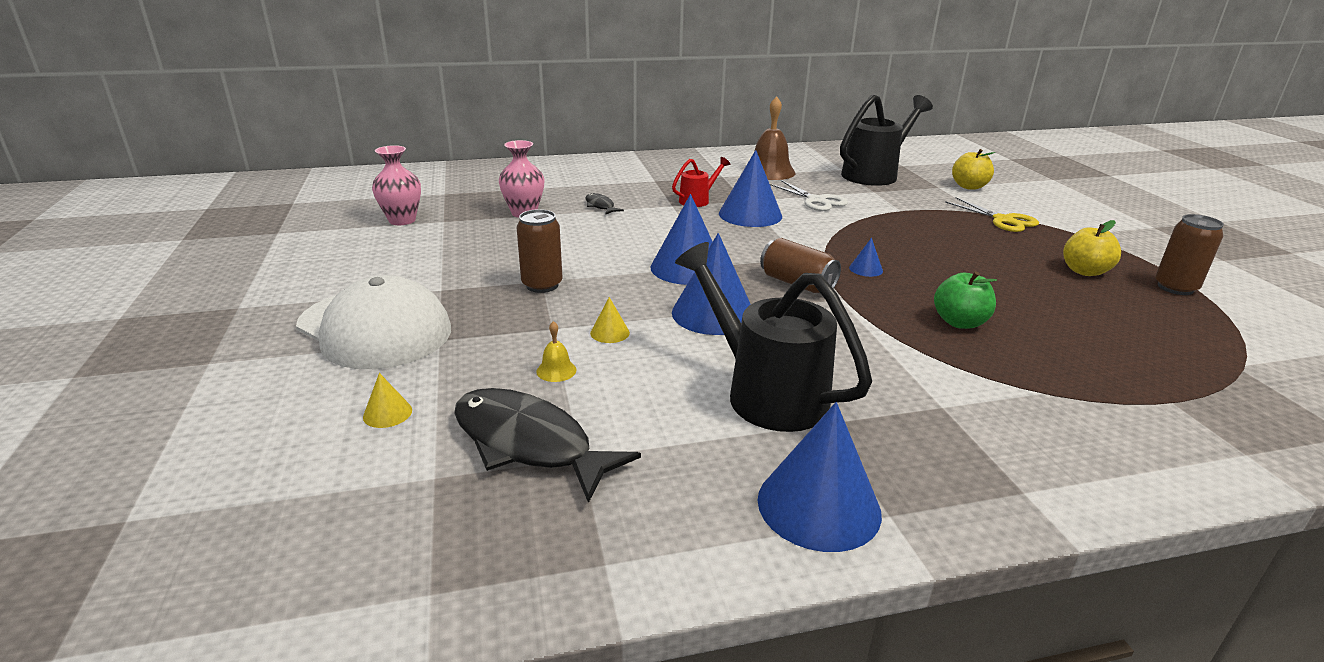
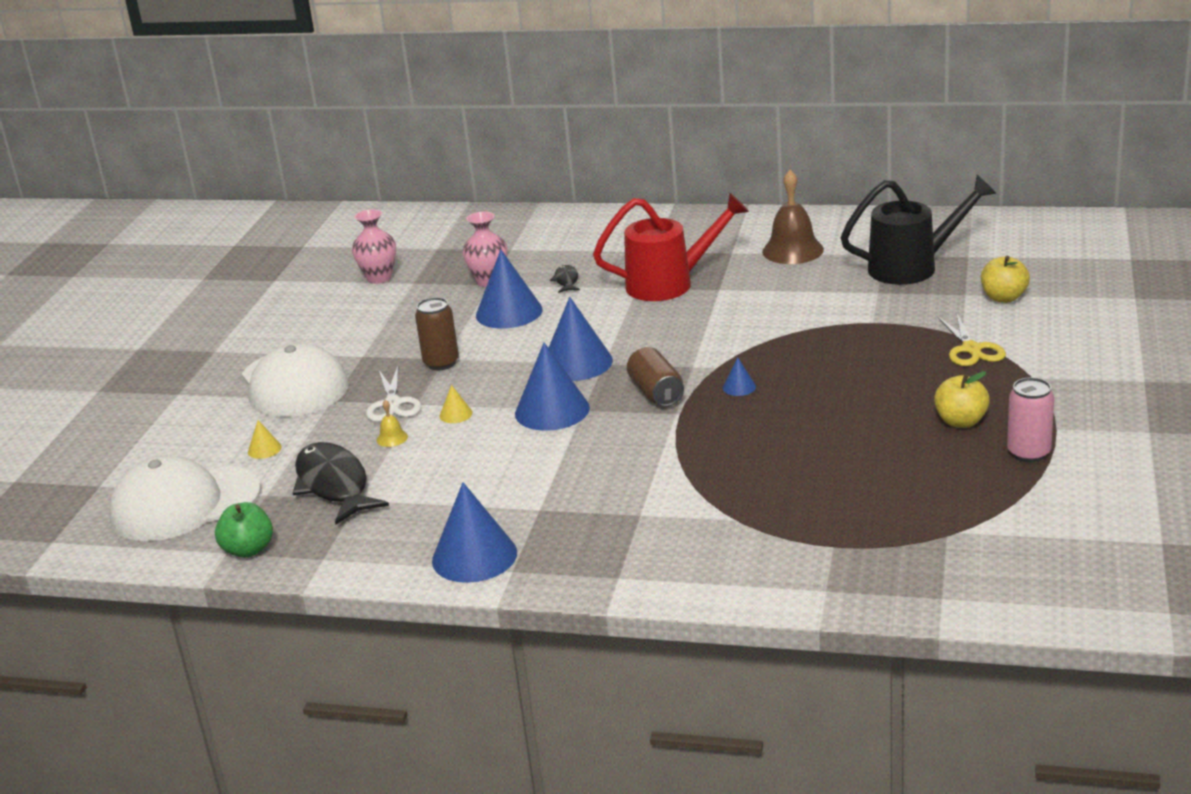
camera: 30 degrees right, 0 degrees up
(304, 521) = (184, 504): none -> white cap
(697, 200) = (669, 284): red watering can -> red watering can, size x2.00
(750, 215) = (702, 309): blue cone -> blue cone (509, 312)
(766, 393) = (522, 481): black watering can -> none
(816, 200) = (794, 298): white scissors -> white scissors (393, 404)
(959, 322) = (753, 452): green apple -> green apple (248, 550)
(1175, 288) = (1028, 453): brown can -> pink can

